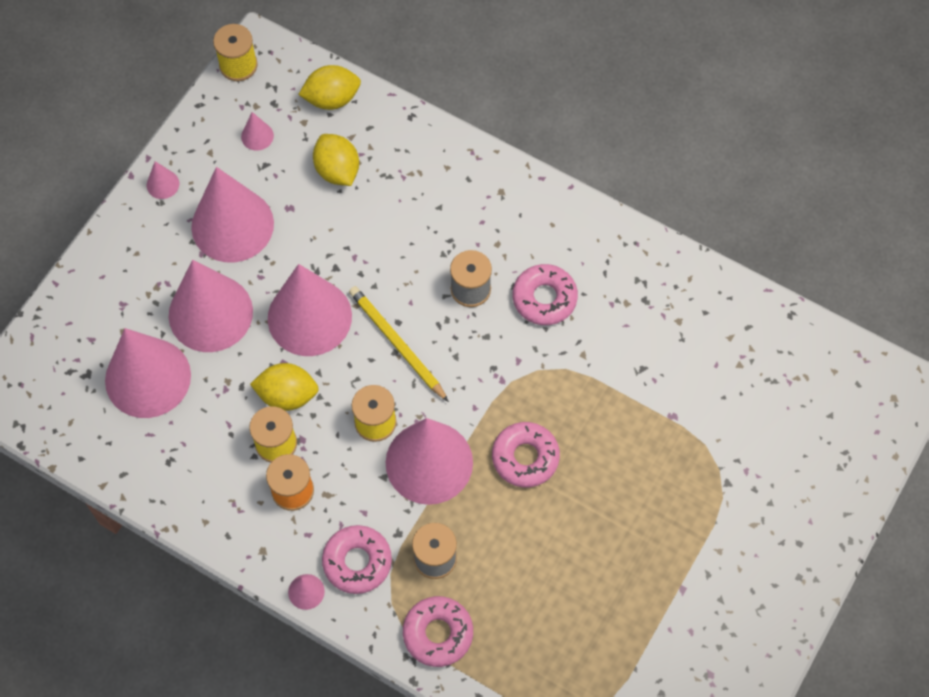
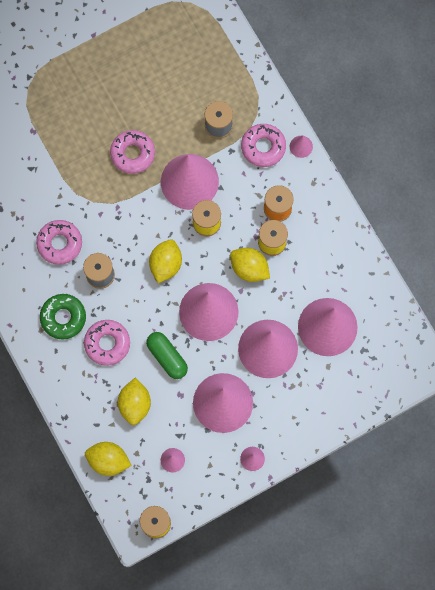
camera: 150 degrees left, 10 degrees up
(330, 239) = (167, 357): none -> green capsule
(397, 344) = (165, 264): yellow pencil -> yellow lemon
(438, 633) = (241, 84): pink donut -> pink donut (107, 343)
(483, 218) = (63, 317): none -> green donut

